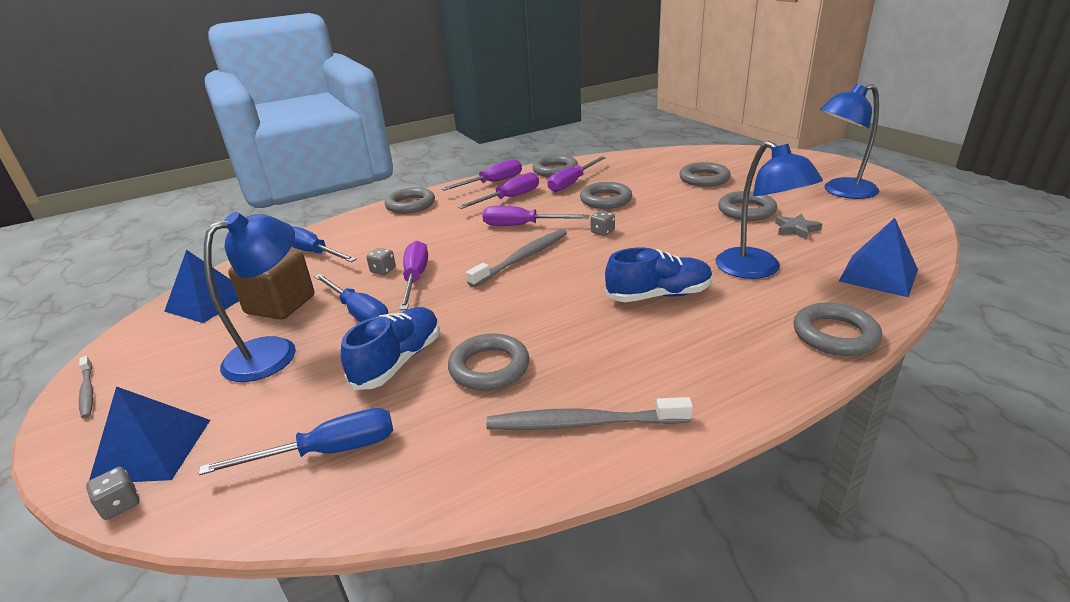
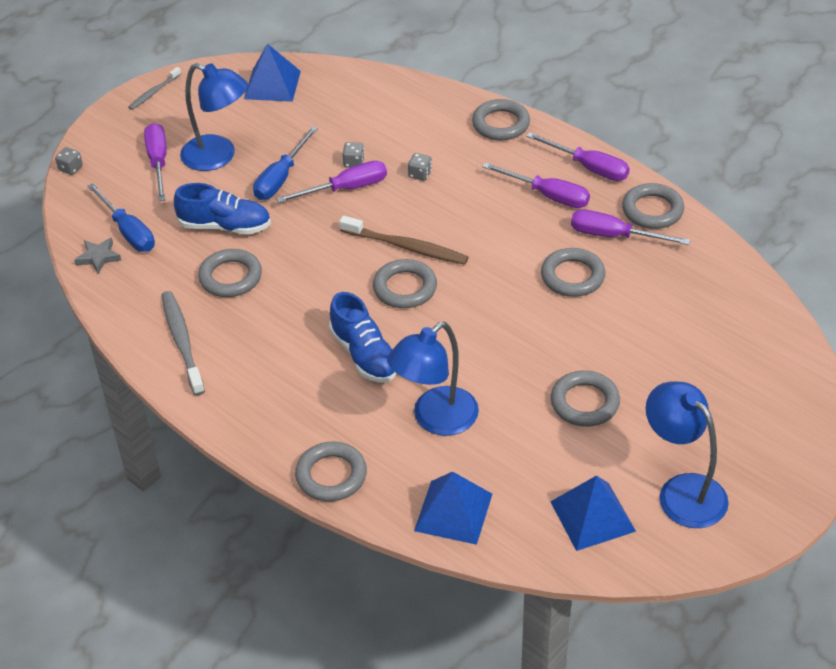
camera: 70 degrees right, 15 degrees up
(152, 450) = (111, 155): blue pyramid -> blue pyramid (592, 516)
(280, 305) = (280, 127): brown cube -> none
(313, 253) = (371, 103): blue screwdriver -> none
(522, 226) = (478, 226): purple screwdriver -> purple screwdriver (158, 162)
(523, 258) = (407, 247): grey toothbrush -> brown toothbrush
(602, 232) = (484, 291): grey dice -> grey dice (420, 174)
(704, 179) = (677, 355): grey ring -> grey ring (405, 288)
(796, 229) = (545, 448): grey star -> grey star (98, 257)

